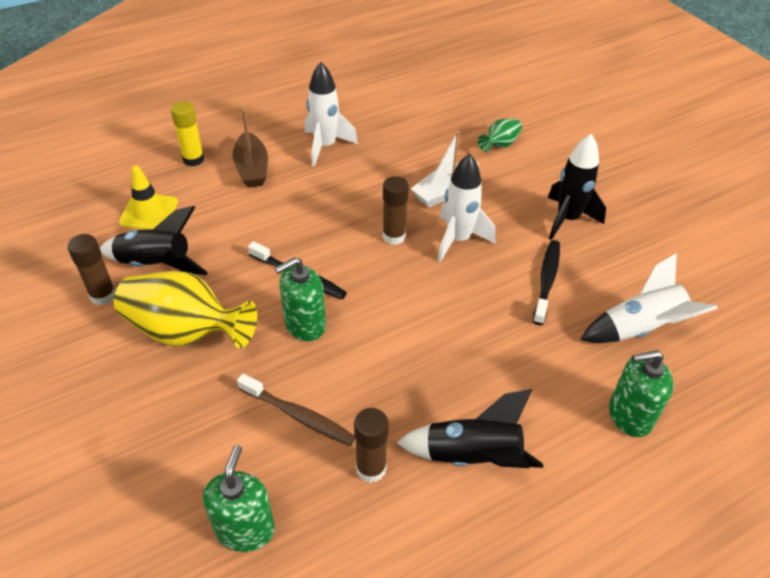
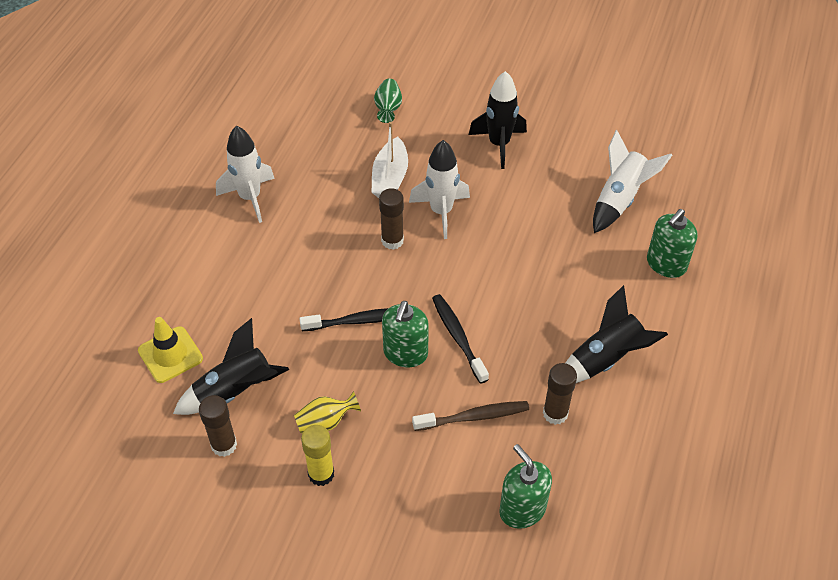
camera: 40 degrees left, 5 degrees up
(186, 332) = (325, 422): yellow vase -> yellow vase, size x0.49
(193, 159) = (148, 283): yellow glue stick -> yellow glue stick (321, 474)
(252, 169) = (211, 258): brown boat -> none
(546, 280) = (531, 203): black toothbrush -> black toothbrush (458, 337)

